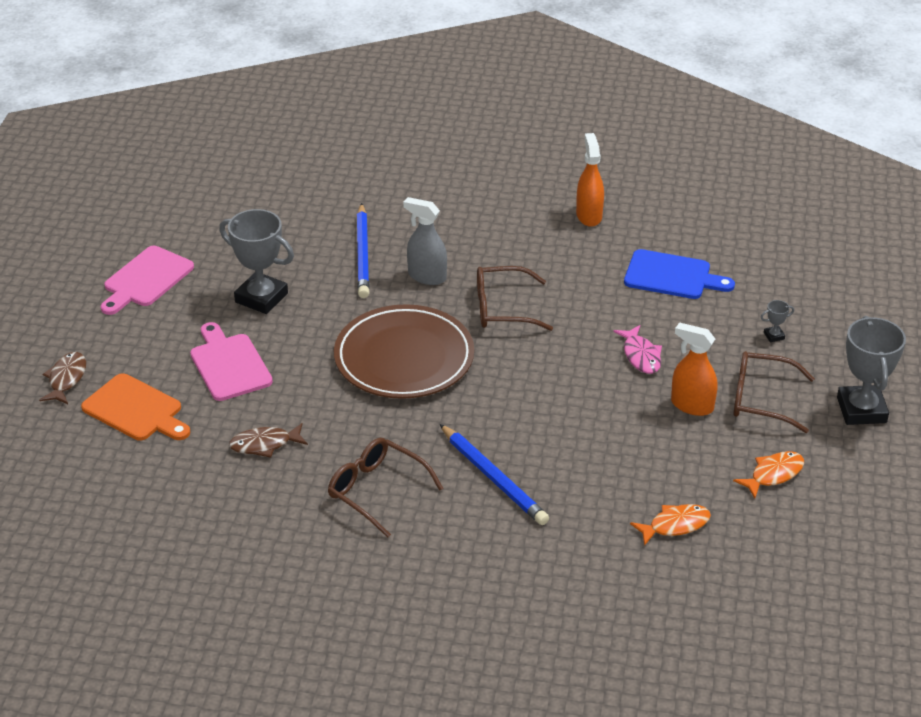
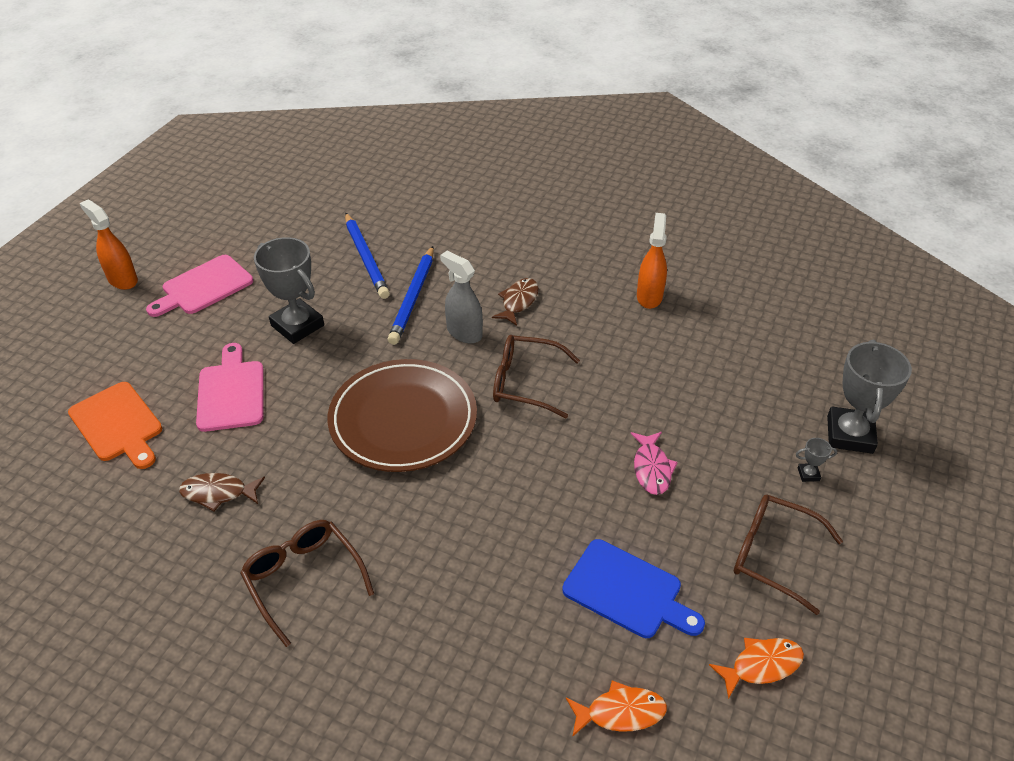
camera: 15 degrees right, 5 degrees up
(66, 379) = (75, 376): brown fish -> brown fish (518, 301)
(494, 478) = (435, 592): blue pencil -> blue pencil (366, 258)
(672, 276) = (714, 379): blue cutting board -> blue cutting board (627, 591)
(691, 405) = (689, 545): orange spray bottle -> orange spray bottle (122, 280)
(861, 410) = (891, 596): grey trophy -> grey trophy (849, 434)

